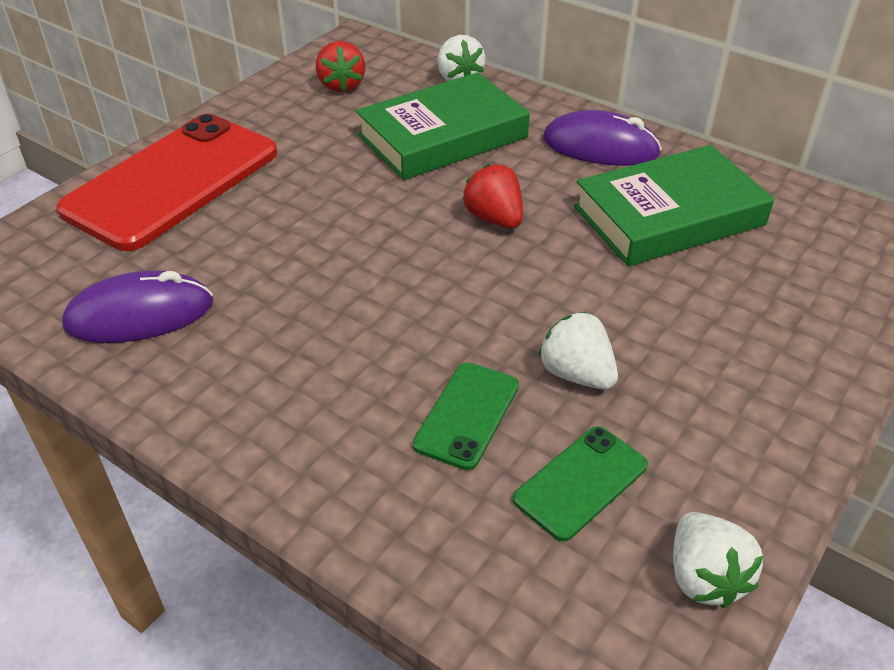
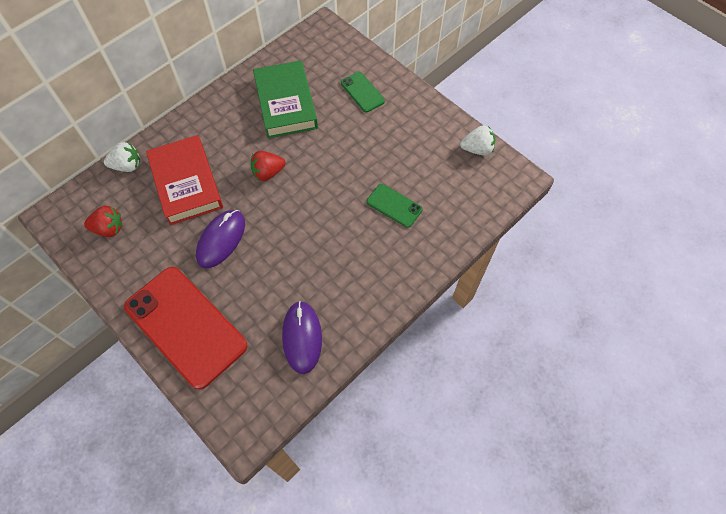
camera: 80 degrees left, 20 degrees up
(442, 136) = (186, 183): green book -> red book
(576, 374) = (379, 163): white strawberry -> none
(580, 482) = (433, 174): green phone -> green phone (362, 92)
(600, 147) = (221, 115): purple mouse -> purple mouse (221, 240)

